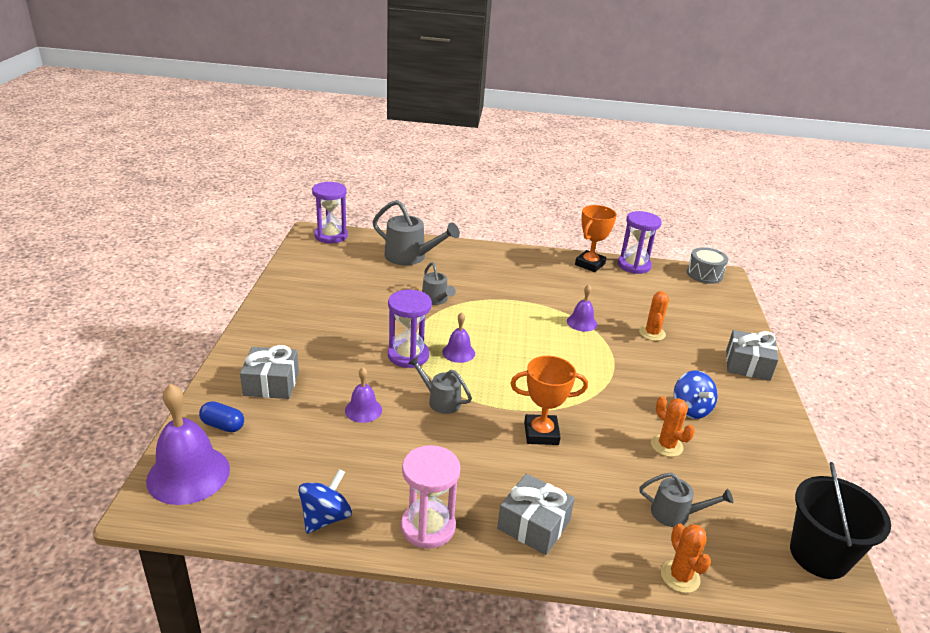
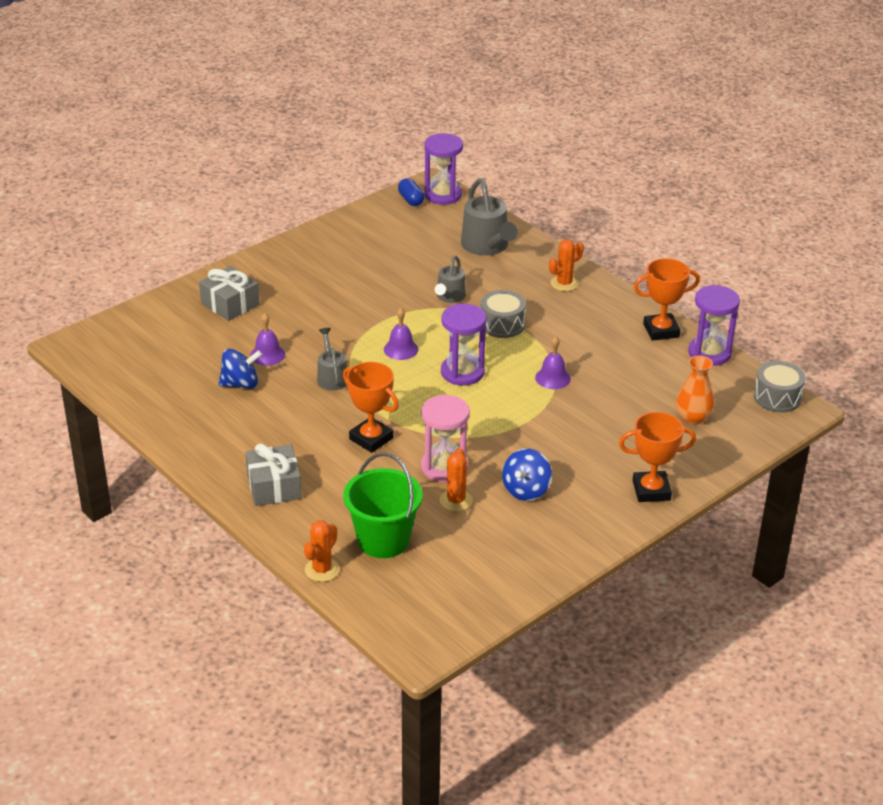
camera: 45 degrees right, 5 degrees up
(188, 474) = (110, 338): purple bell -> none
(223, 425) = (165, 317): blue capsule -> blue capsule (411, 200)
(325, 517) = (155, 407): blue spinning top -> blue spinning top (240, 384)
(408, 355) = (357, 332): purple hourglass -> purple hourglass (462, 372)
(428, 527) = (207, 448): pink hourglass -> pink hourglass (444, 467)
(497, 302) = (502, 324): none -> grey drum
(652, 333) = (606, 419): orange cactus -> orange cactus (564, 283)
(676, 514) = (383, 540): grey watering can -> green bucket
(690, 307) = (693, 418): none -> orange vase
(747, 365) = (651, 490): grey gift -> orange trophy
(819, 555) = (444, 624): black bucket -> none

